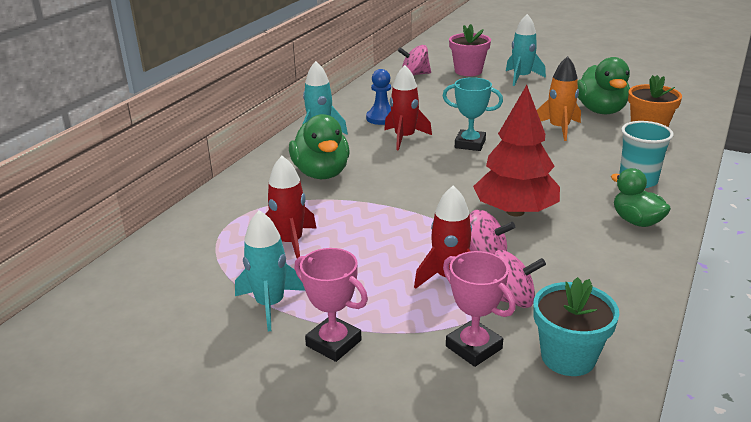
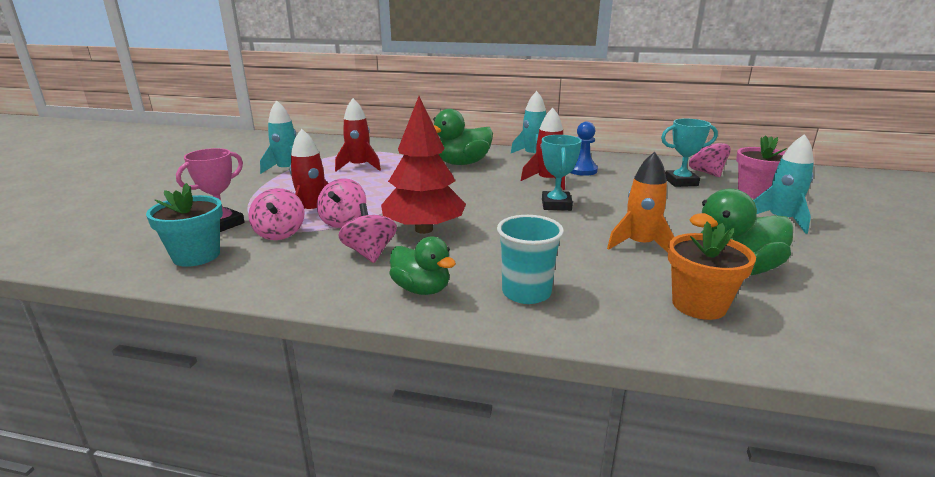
camera: 75 degrees right, 5 degrees down
(333, 343) = (243, 188): pink trophy -> none
(433, 88) = (681, 182): none -> turquoise trophy
(567, 243) = (370, 253): none -> pink spinning top
(636, 221) = (421, 289): green duck -> green duck turned 90 degrees clockwise

